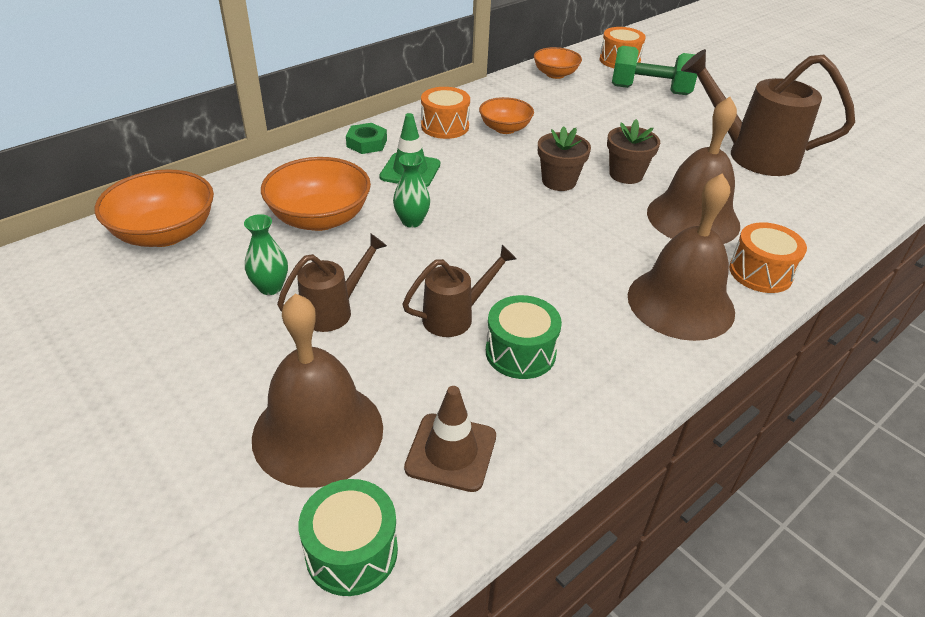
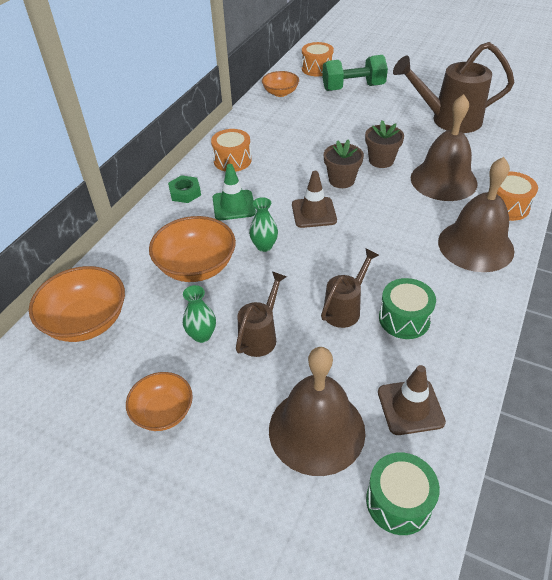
camera: 20 degrees left, 5 degrees up
(498, 205) = (314, 213): none -> brown traffic cone
(505, 128) = (276, 149): orange bowl -> orange bowl (163, 412)

